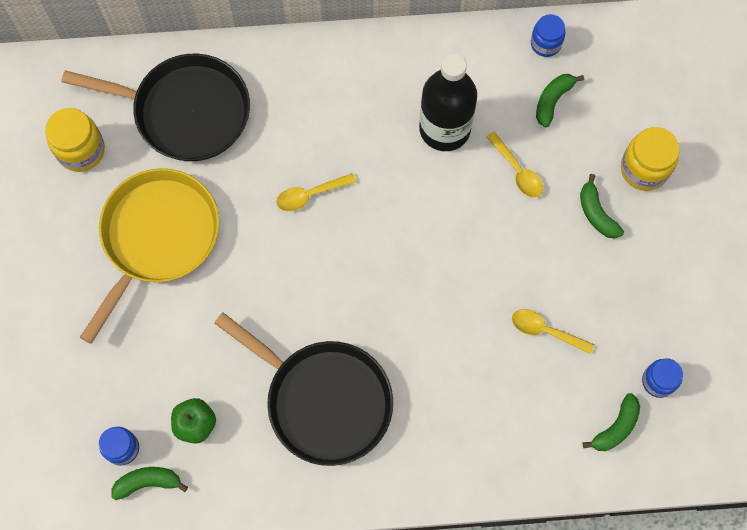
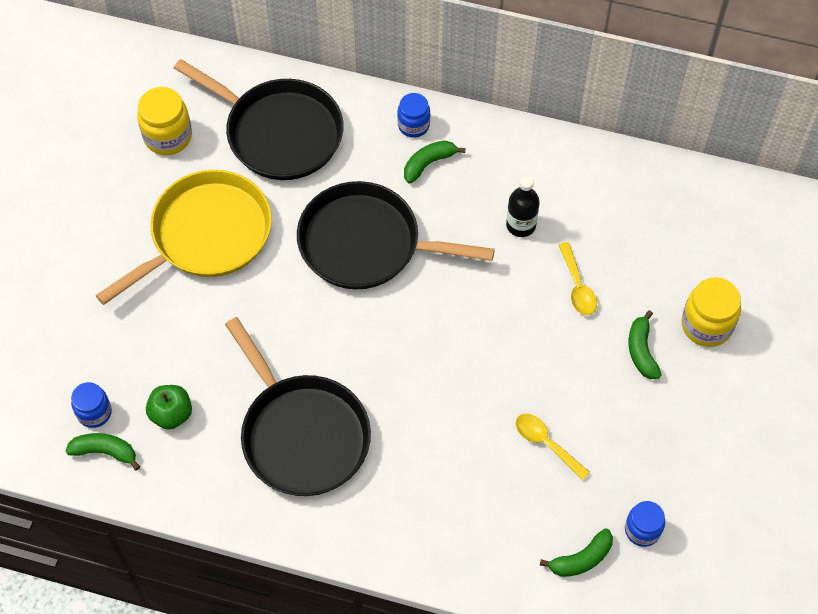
camera: 20 degrees right, 10 degrees down
(310, 195) = (366, 243): yellow spoon -> black pan
(444, 129) = (521, 225): black bottle -> black bottle, size x0.56
(545, 44) = (652, 178): blue jar -> blue jar (413, 125)
(553, 100) = (639, 233): green banana -> green banana (428, 163)

